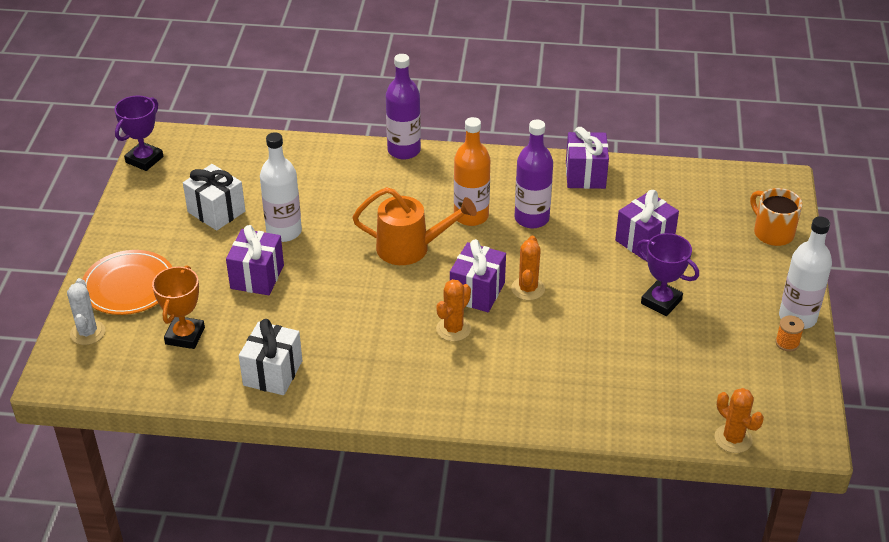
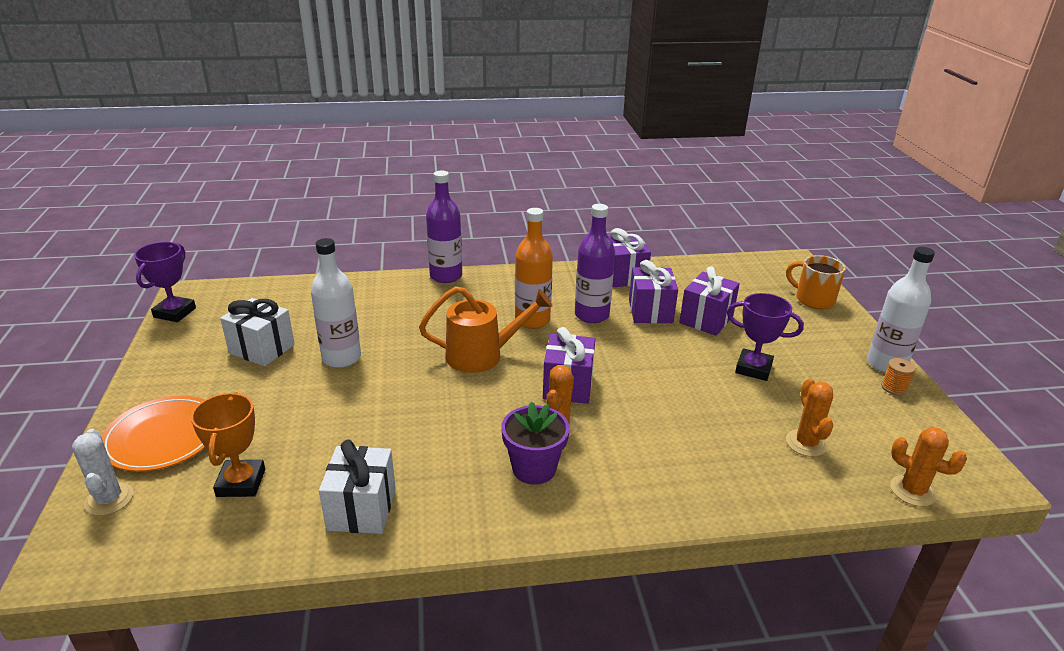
camera: 15 degrees left, 10 degrees down
(257, 277) = (320, 405): purple gift -> purple gift (650, 311)
(418, 364) = (534, 468): none -> purple flower pot
(528, 289) = (618, 376): orange cactus -> orange cactus (806, 443)

